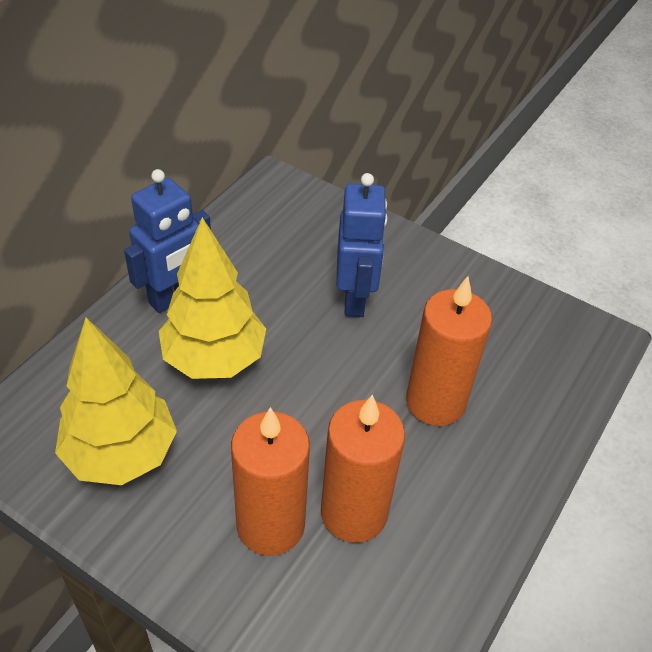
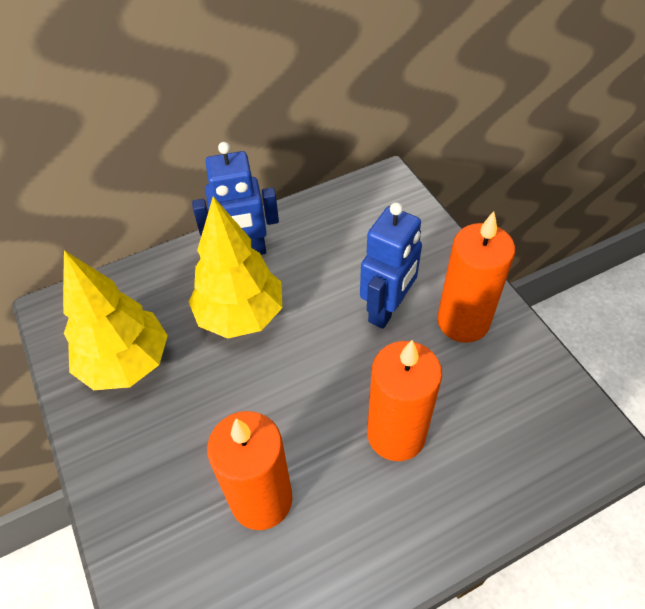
camera: 35 degrees right, 5 degrees up
(270, 525) = (191, 475): orange candle -> orange candle (463, 321)

